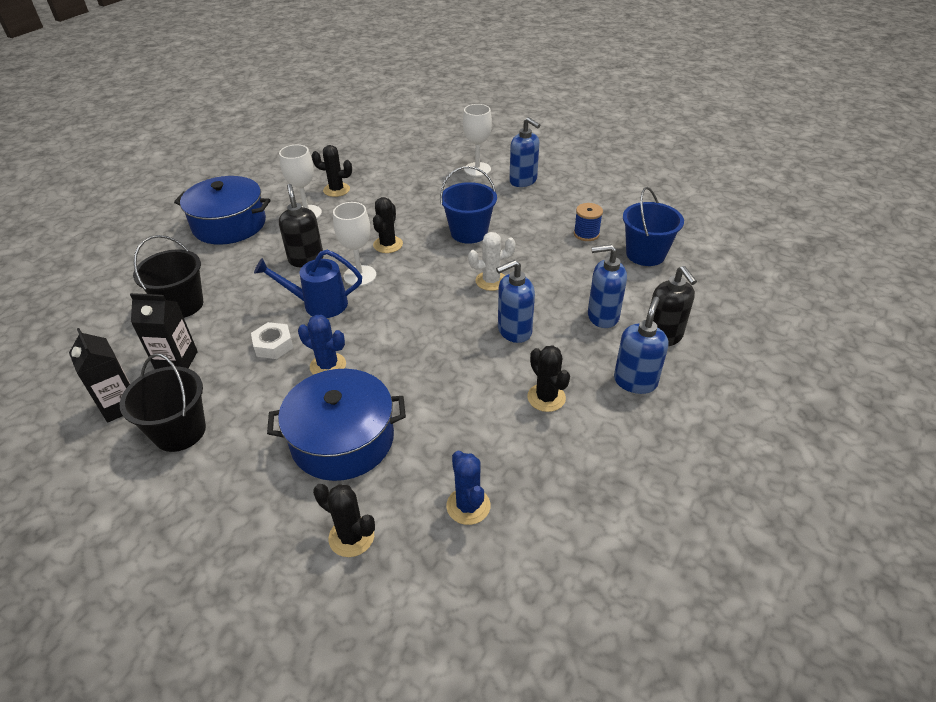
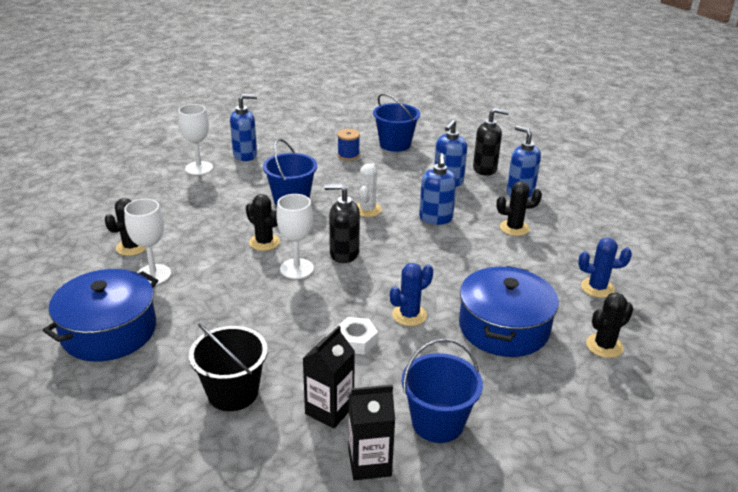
camera: 65 degrees left, 10 degrees down
(180, 431) = (437, 422): black bucket -> blue bucket
(306, 259) = (237, 293): black soap dispenser -> black soap dispenser (344, 254)
(318, 304) = (318, 301): blue watering can -> none

